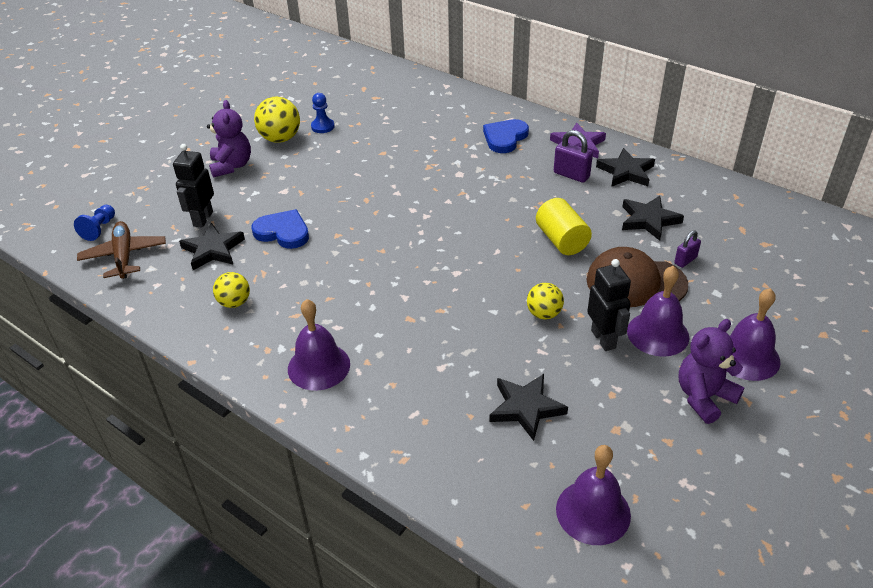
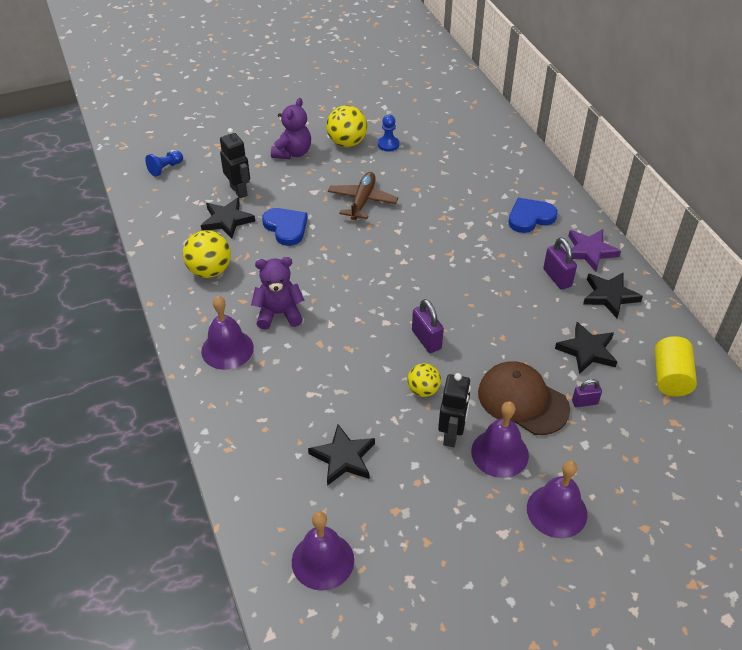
camera: 30 degrees right, 5 degrees up
(124, 256) = (166, 198): brown plane -> brown plane (362, 201)
(203, 219) = (239, 191): black robot -> black robot turned 105 degrees clockwise
(234, 302) = (210, 271): yellow ball -> yellow ball, size x1.58
(507, 271) = (426, 339): none -> purple padlock
(561, 240) = (494, 334): yellow cylinder -> yellow cylinder (670, 377)
(704, 397) = (487, 524): purple teddy bear -> purple teddy bear (279, 314)

